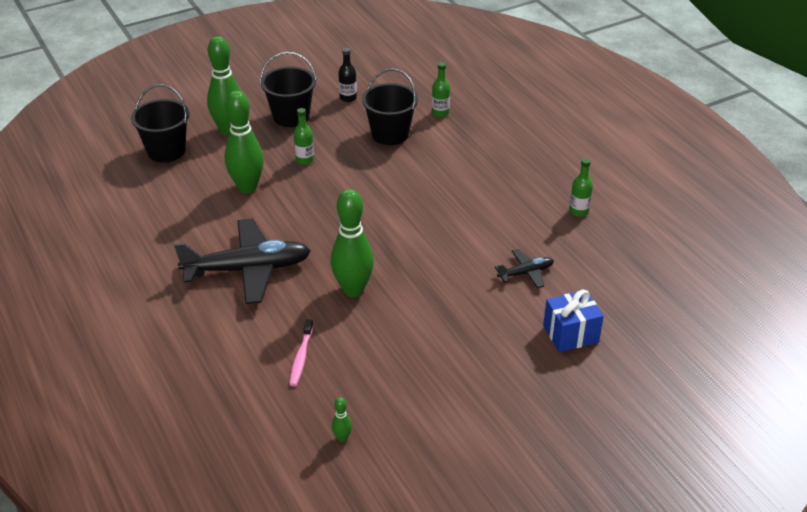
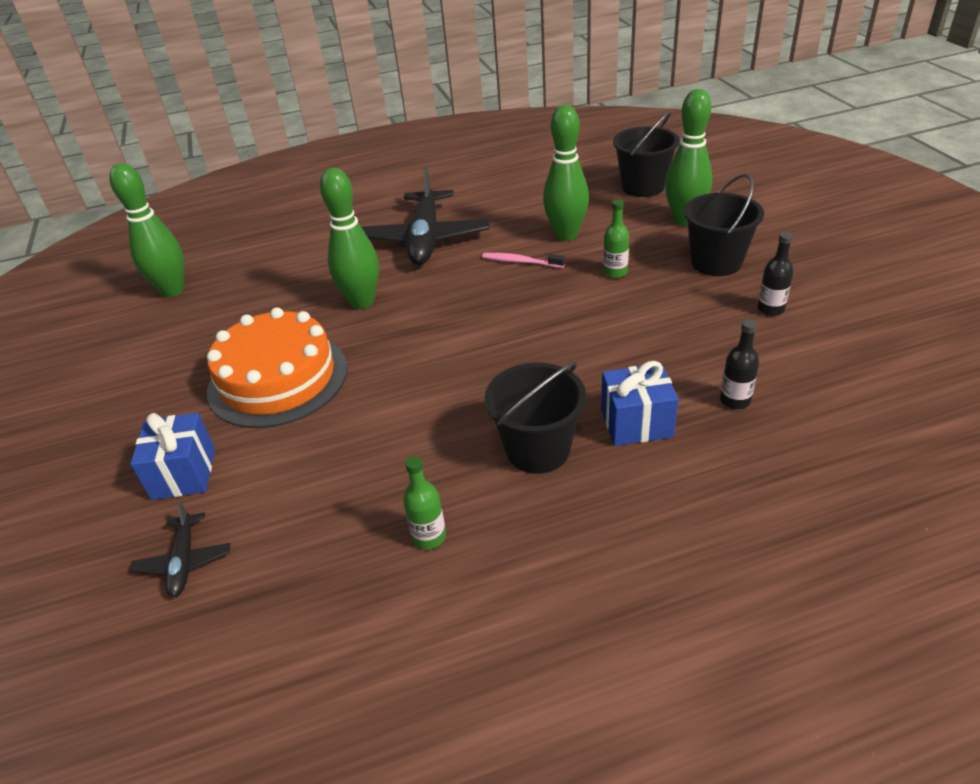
camera: 105 degrees right, 0 degrees up
(301, 357) = (286, 269): pink toothbrush -> pink toothbrush (521, 262)
(342, 438) = (172, 290): green bowling pin -> green bowling pin, size x2.40
(390, 134) = (672, 344): black bucket -> black bucket (537, 449)
(440, 113) = (735, 400): green bottle -> black bottle
(461, 314) = (278, 379): none -> orange cake
(468, 145) = (636, 423): none -> blue gift
(526, 273) = (318, 447): black plane -> black plane (184, 561)

